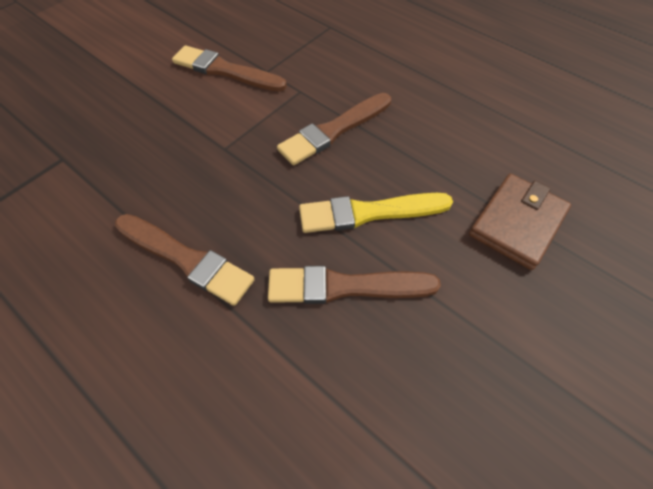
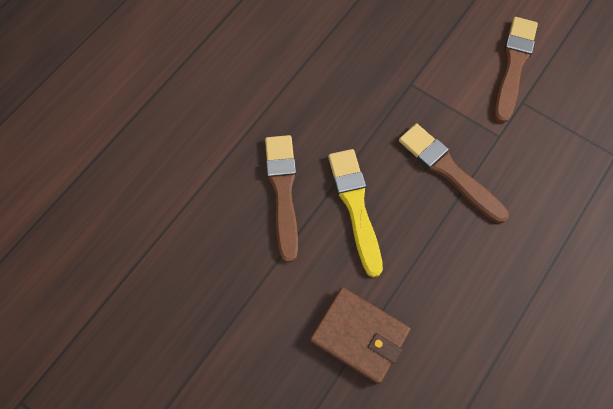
camera: 85 degrees right, 10 degrees up
(186, 259) = (297, 79): brown brush -> none

